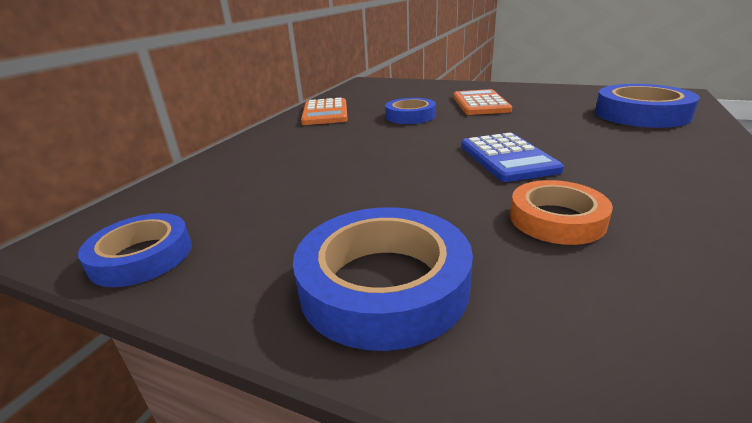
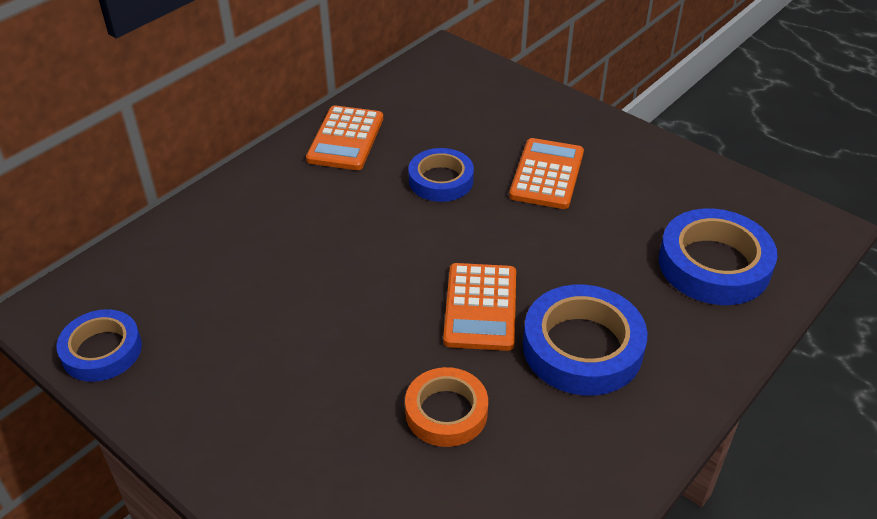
camera: 15 degrees right, 15 degrees up
(384, 284) = (265, 438): blue tape -> blue tape (582, 347)
(507, 158) = (480, 307): blue calculator -> orange calculator

